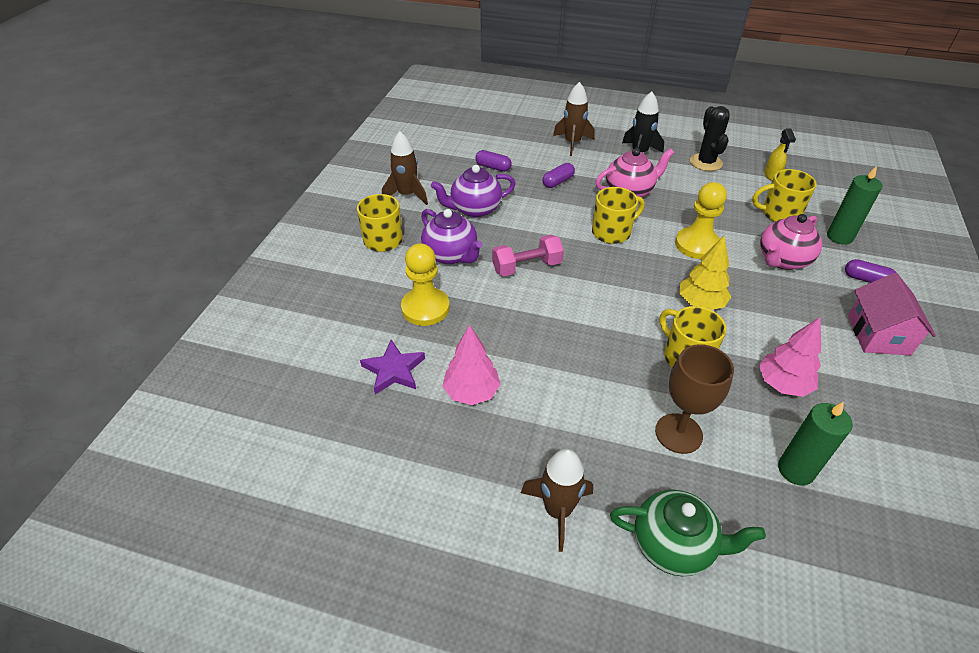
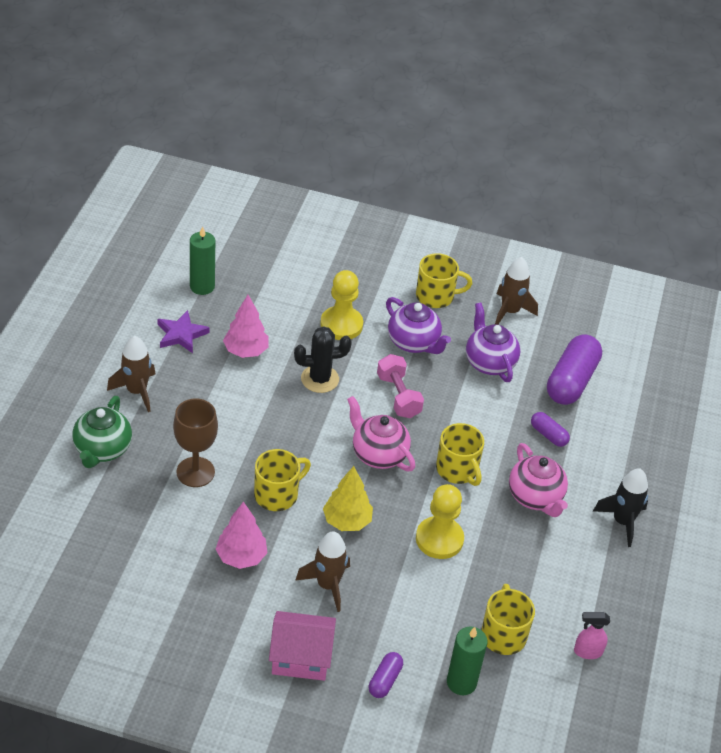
camera: 85 degrees right, 0 degrees up
(394, 370) = (271, 306): purple star -> purple star (181, 334)
(451, 255) = (414, 343): purple teapot -> purple teapot turned 90 degrees counterclockwise
(493, 167) = (571, 381): purple capsule -> purple capsule, size x2.02
(572, 143) = (636, 458): brown rocket -> brown rocket (328, 585)
(706, 162) = (610, 587): black cactus -> black cactus (320, 379)
(771, 176) = (587, 652): yellow spray bottle -> pink spray bottle
(782, 260) = (415, 610): pink teapot -> pink teapot (378, 454)
(796, 470) = (154, 539): green candle -> green candle (202, 286)

